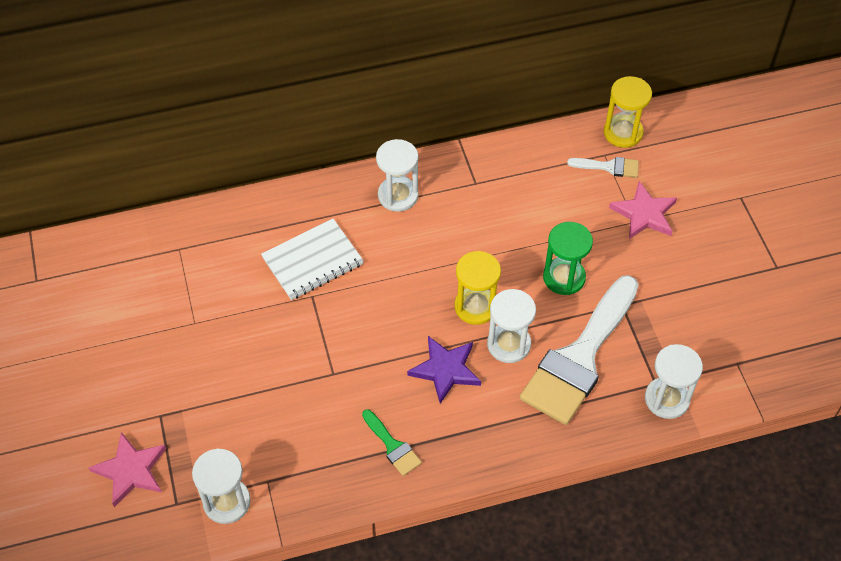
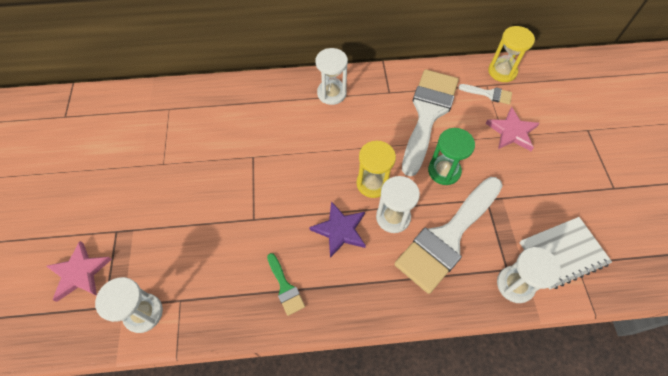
camera: 10 degrees right, 5 degrees up
(312, 261) = (260, 131): white notebook -> white notebook (563, 253)
(532, 206) = (428, 114): none -> white brush

